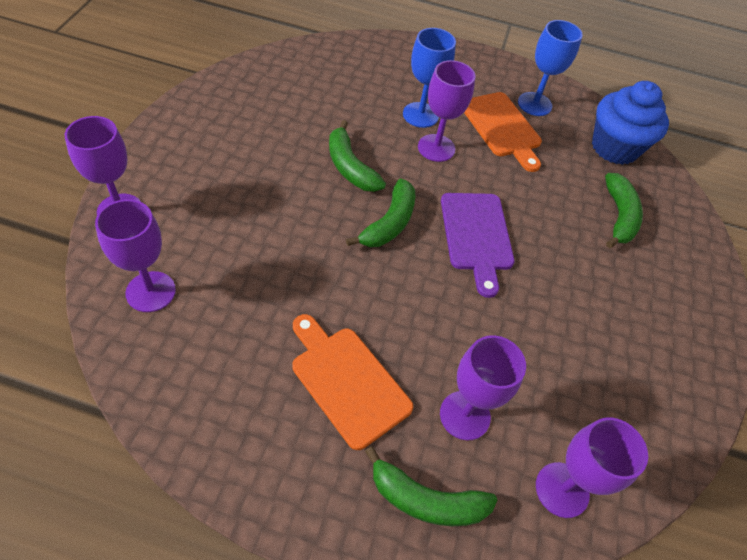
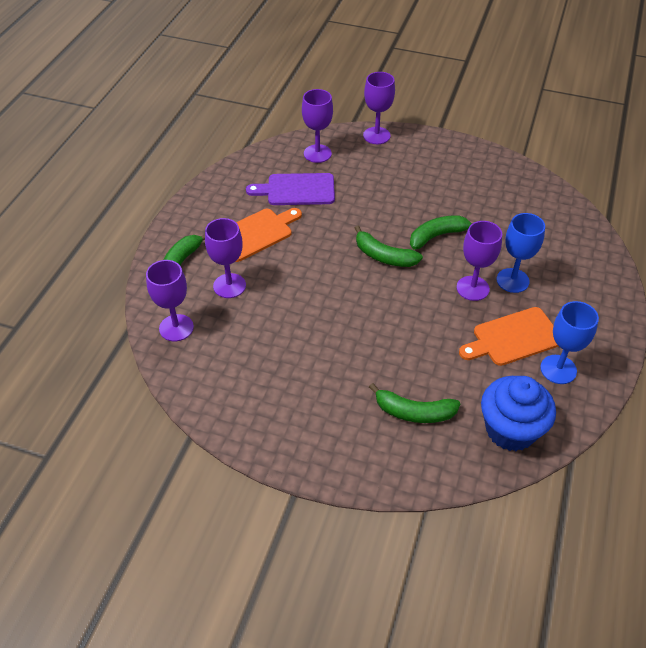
camera: 100 degrees right, 5 degrees down
(476, 236) = (378, 306): purple cutting board -> purple cutting board (297, 190)

